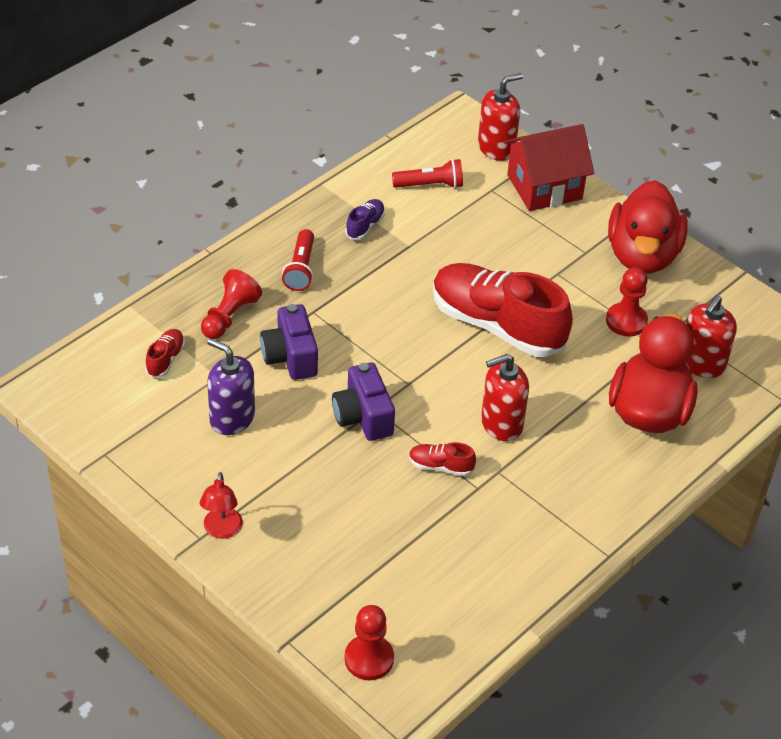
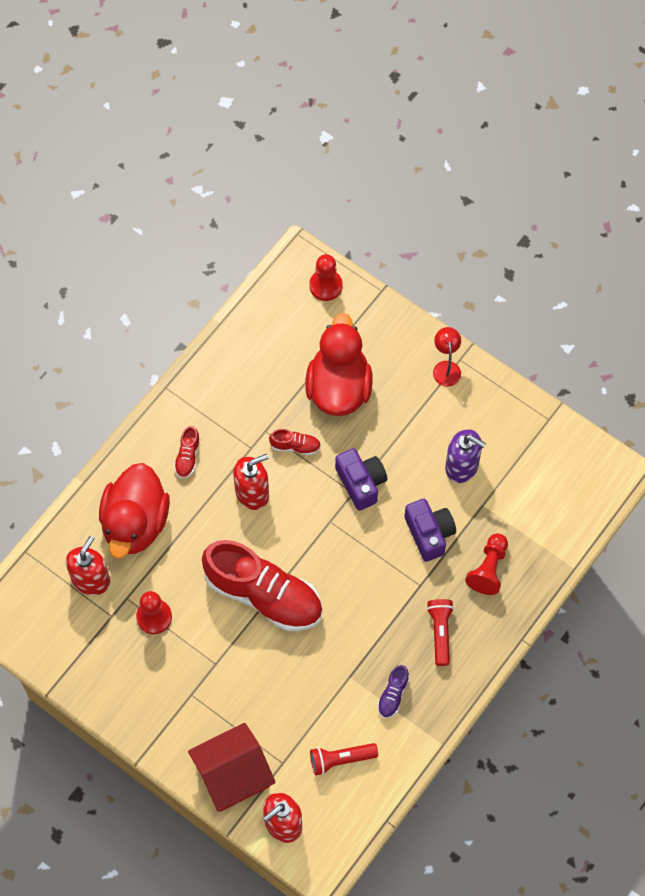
camera: 175 degrees right, 20 degrees up
(165, 359) = (528, 515): red shoe -> red shoe (188, 457)
(642, 256) = (140, 698): red duck -> red duck (338, 387)

